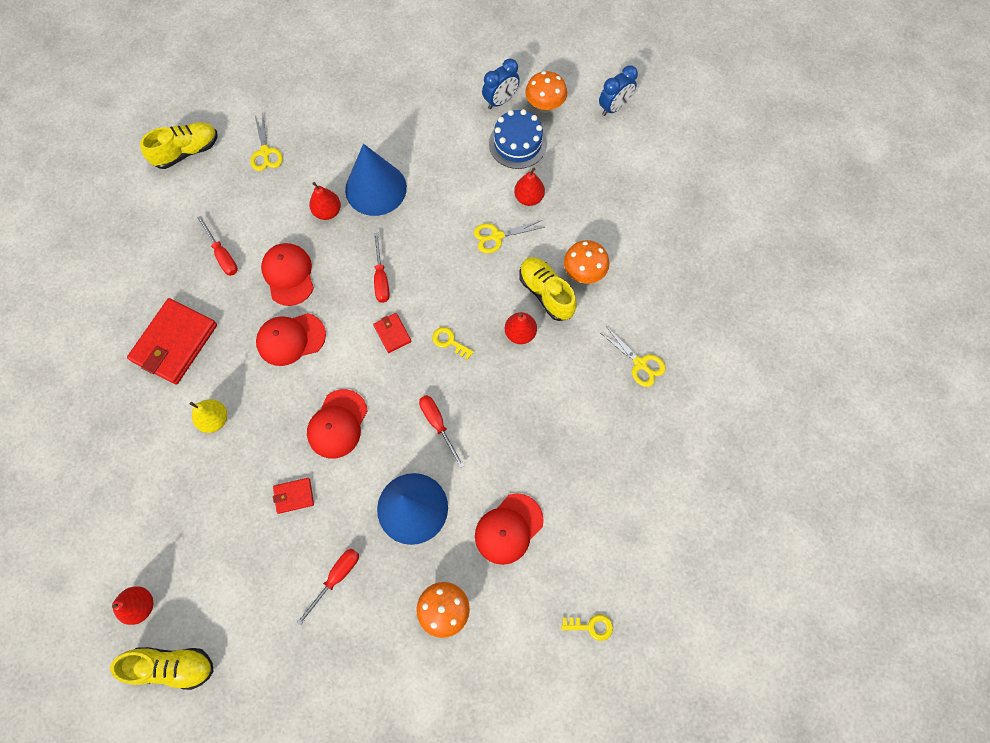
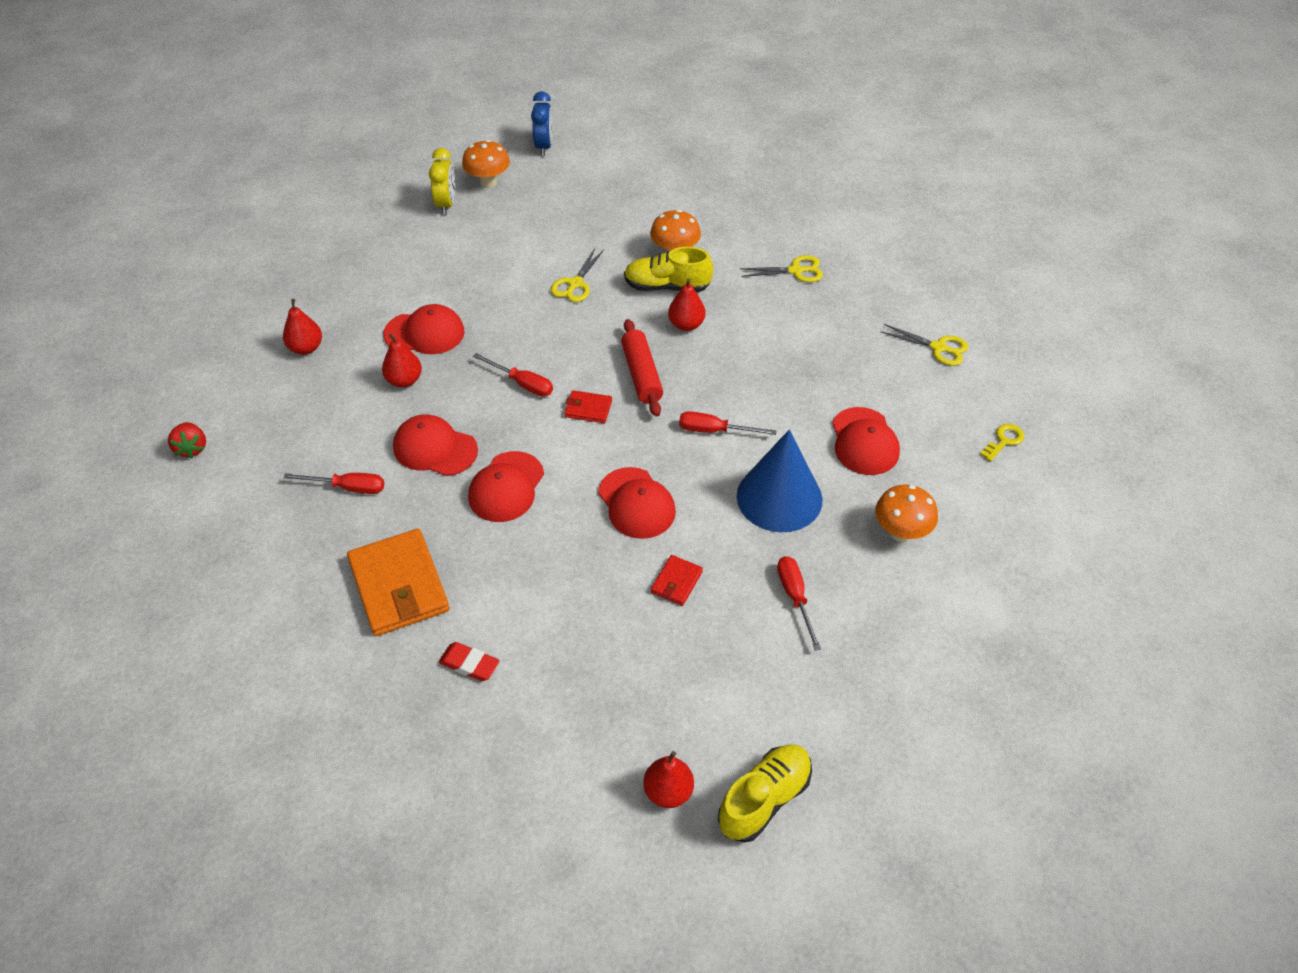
camera: 50 degrees left, 20 degrees down
(149, 426) = (469, 664): none -> red eraser
(175, 343) = (399, 585): red wallet -> orange wallet
(187, 152) = (192, 448): yellow shoe -> red strawberry
(215, 419) = (524, 600): yellow pear -> none
(265, 152) = (278, 388): yellow scissors -> yellow scissors (938, 348)
(376, 188) = (424, 333): blue cone -> red cap
(449, 342) = (641, 375): yellow key -> red rolling pin
(500, 101) = (446, 204): blue clock -> yellow clock
(517, 143) = (502, 219): blue cake -> none
(529, 198) = (563, 243): red pear -> red pear (306, 348)

